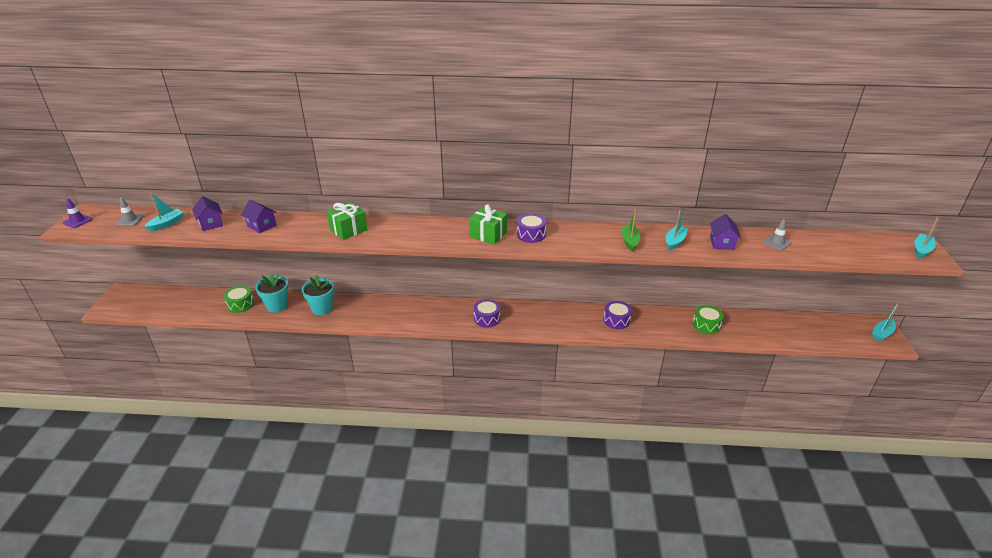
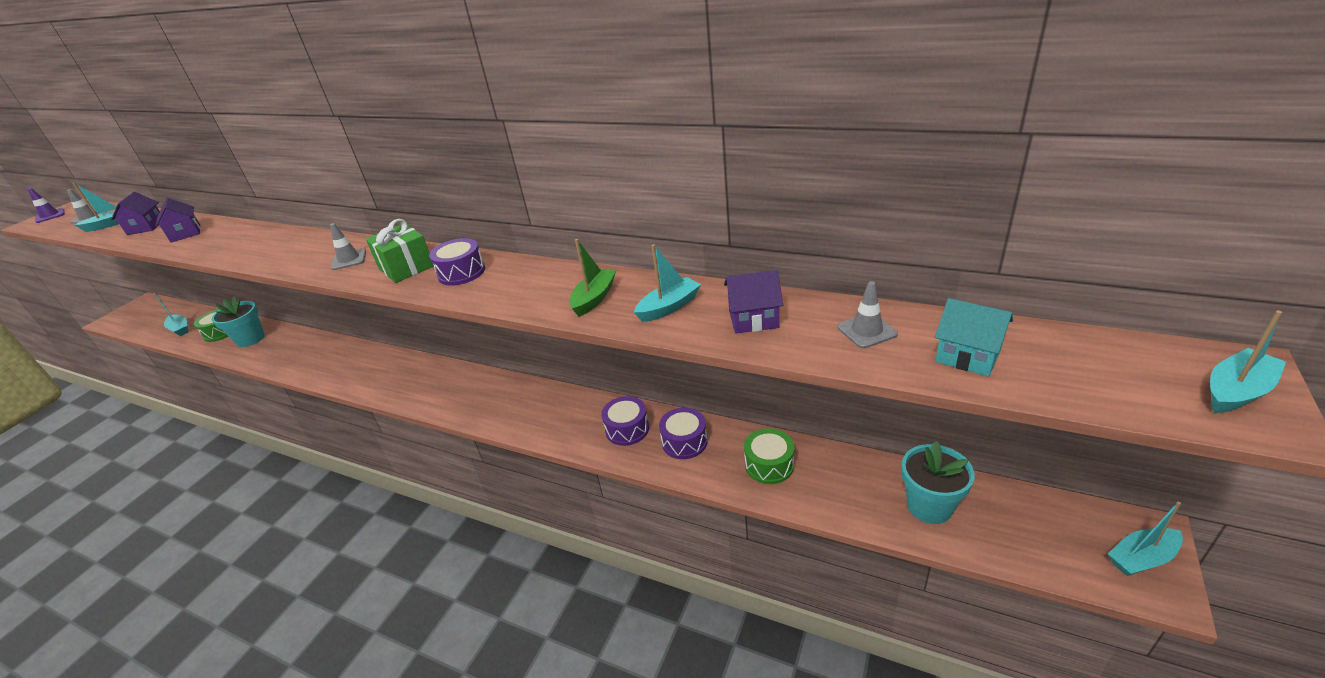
camera: 25 degrees right, 0 degrees up
(195, 307) = (180, 329): none -> turquoise boat
(322, 308) = (289, 349): turquoise flower pot -> turquoise flower pot (929, 506)
(348, 230) = (259, 246): green gift -> none
(438, 233) = (349, 260): none -> grey traffic cone
(487, 318) = (453, 394): purple drum -> purple drum (684, 442)
(722, 243) = (753, 319): purple house -> purple house turned 60 degrees clockwise
(824, 248) = (968, 356): none -> turquoise house

